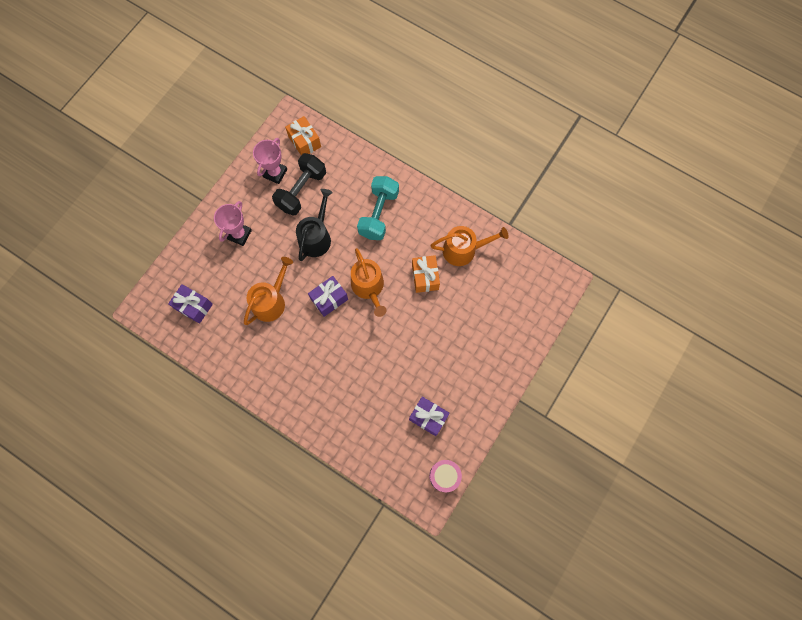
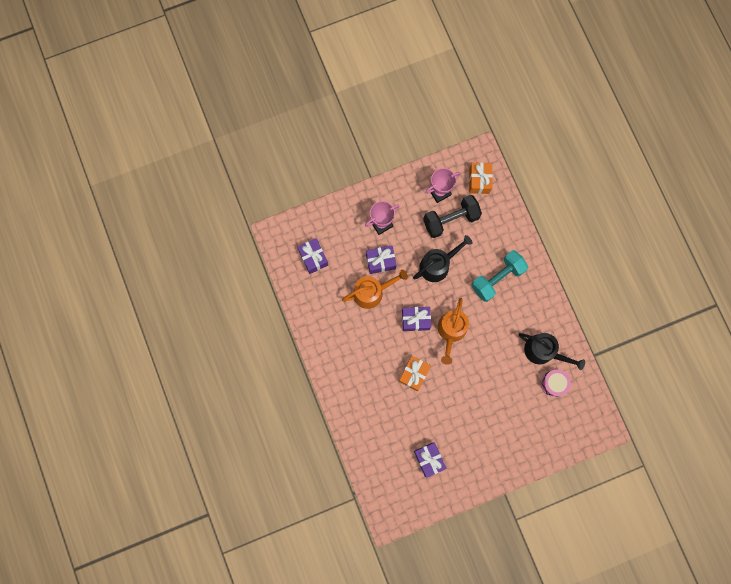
camera: 35 degrees right, 5 degrees up
(261, 268) = (380, 261): none -> purple gift
(425, 277) = (499, 352): orange gift -> orange gift (414, 374)
(444, 476) = (411, 509): pink drum -> pink drum (553, 383)
(463, 250) = (543, 351): orange watering can -> black watering can

